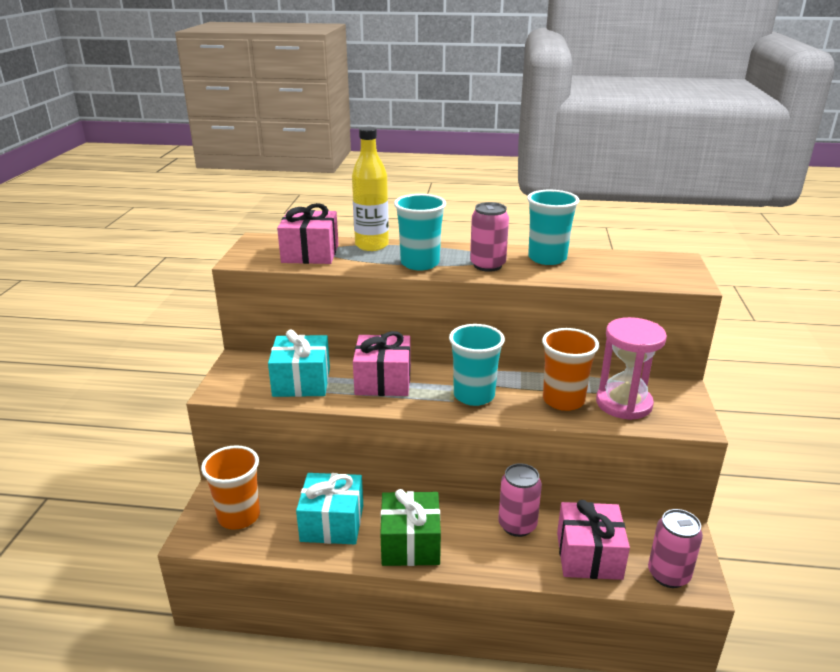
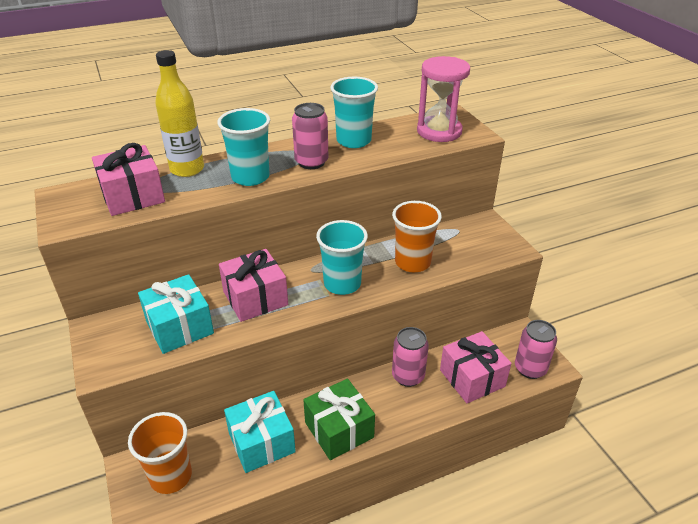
camera: 30 degrees left, 10 degrees up
(624, 403) = (456, 249): pink hourglass -> pink hourglass (439, 131)

